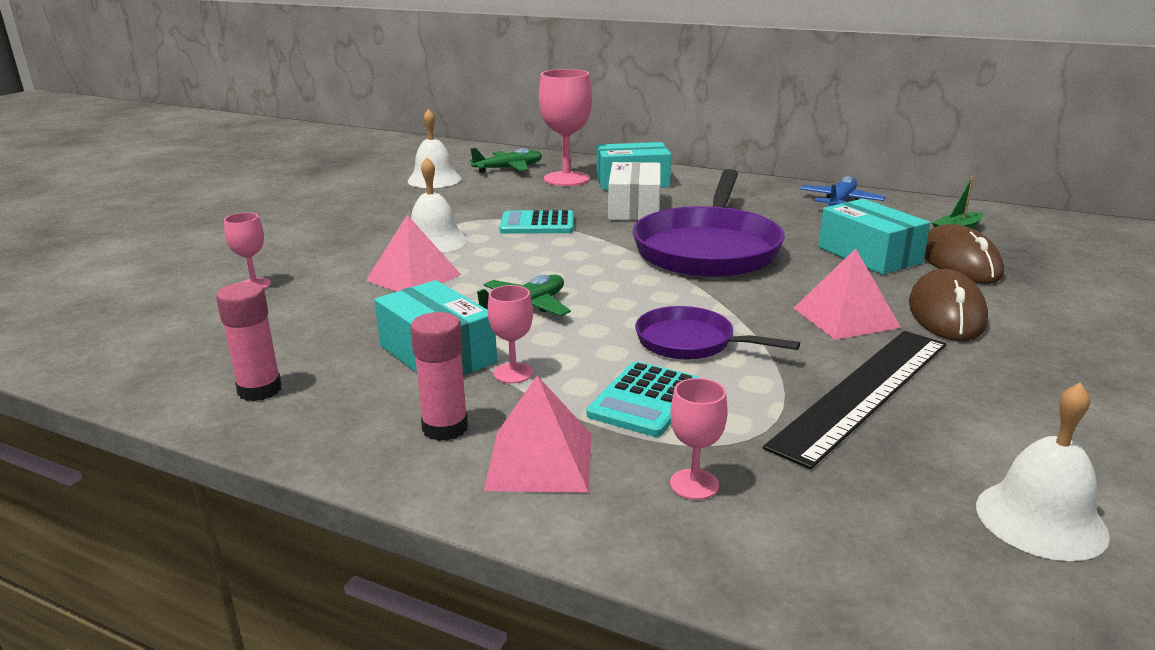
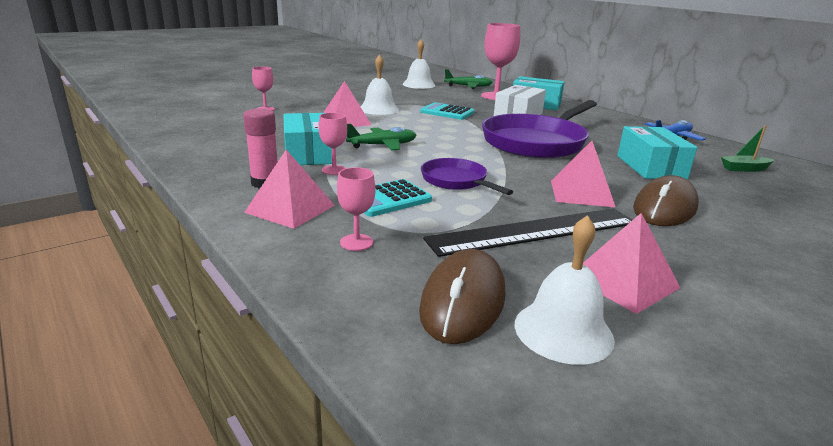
camera: 25 degrees right, 0 degrees up
(259, 390) = (206, 148): pink glue stick -> none
(959, 262) = (720, 185): brown mouse -> brown mouse (463, 301)
(1019, 431) = (623, 281): none -> pink pyramid

